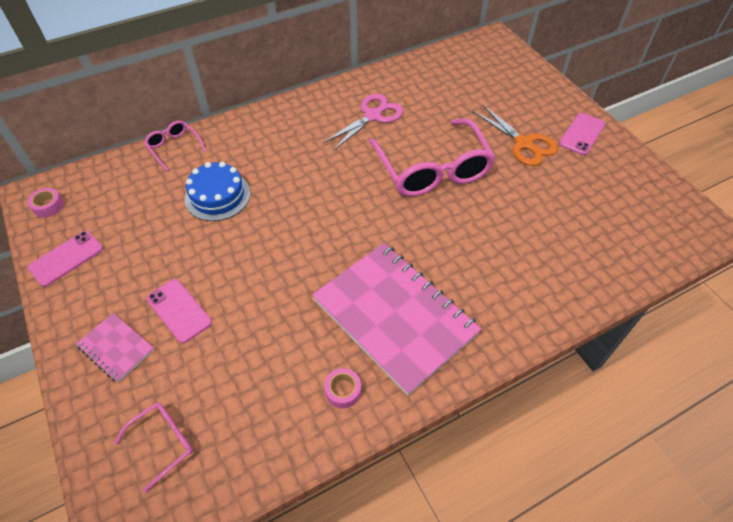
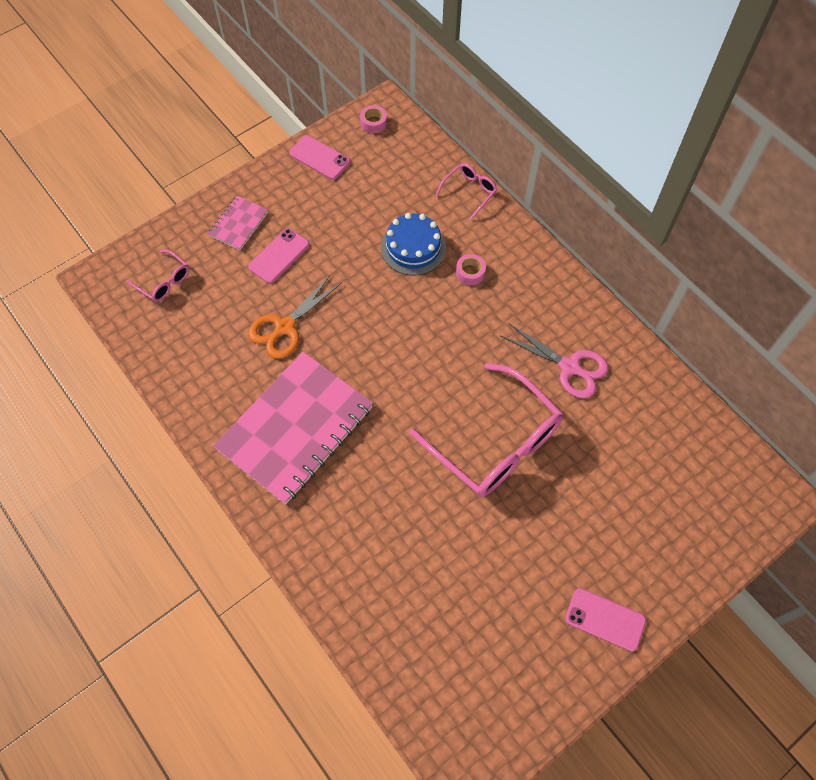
camera: 80 degrees right, 10 degrees up
(343, 391) = (217, 397): pink tape -> pink tape (470, 272)
(433, 170) = (496, 443): pink glasses -> pink glasses turned 105 degrees counterclockwise
(524, 143) = (567, 544): orange scissors -> orange scissors (285, 327)

